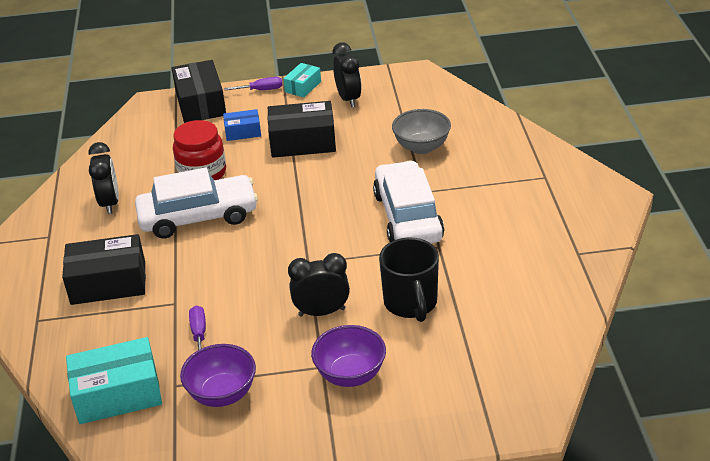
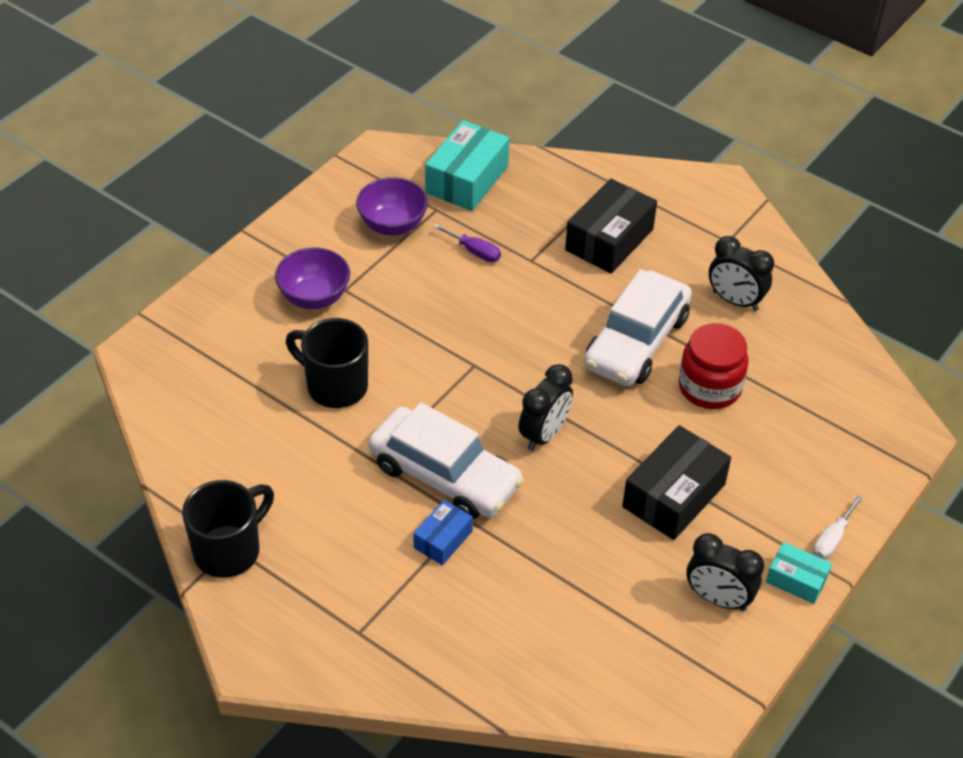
camera: 130 degrees right, 10 degrees up
(200, 104) = (860, 470): black box -> none
(243, 132) = (754, 464): blue box -> blue box (443, 539)
(261, 90) = (832, 539): purple screwdriver -> white screwdriver
(303, 87) = (796, 580): turquoise box -> turquoise box turned 45 degrees counterclockwise
(321, 312) = (401, 329): black clock -> black clock (544, 434)
(421, 147) = (541, 580): grey bowl -> none
(581, 251) = (229, 550): none -> black mug

